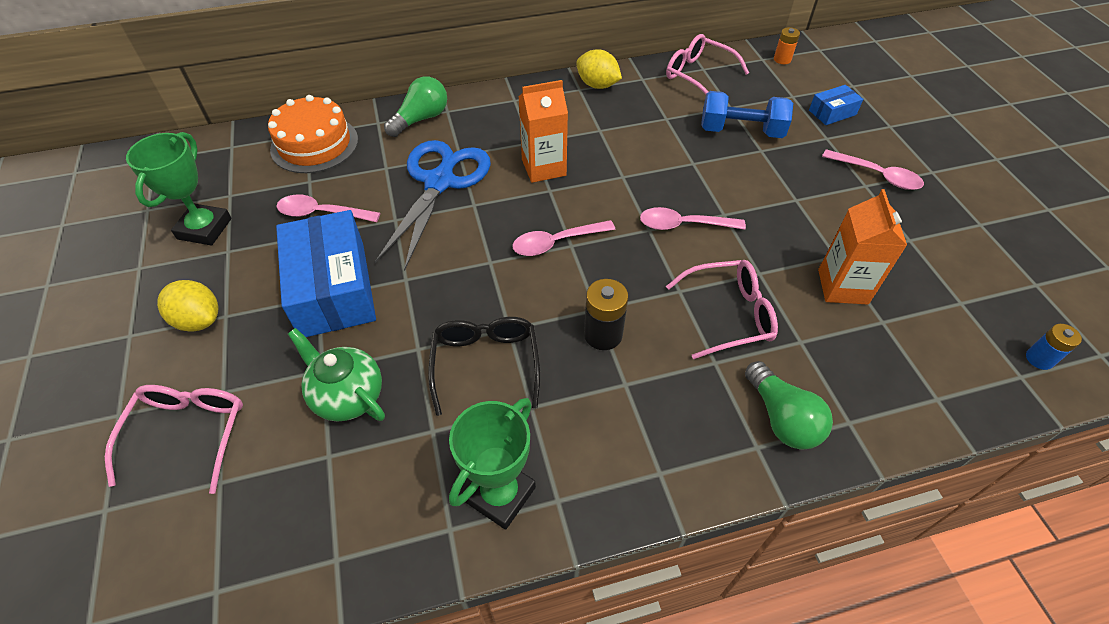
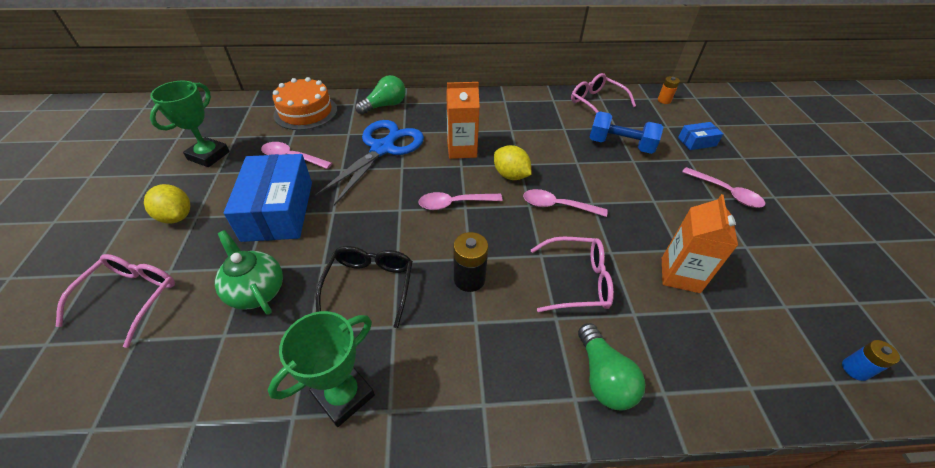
camera: 10 degrees right, 5 degrees down
(597, 85) = (518, 100): yellow lemon -> yellow lemon (510, 175)

